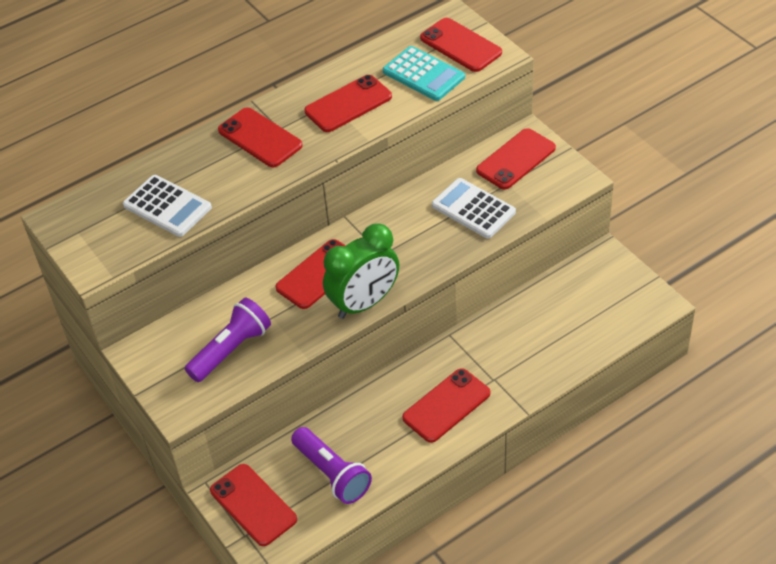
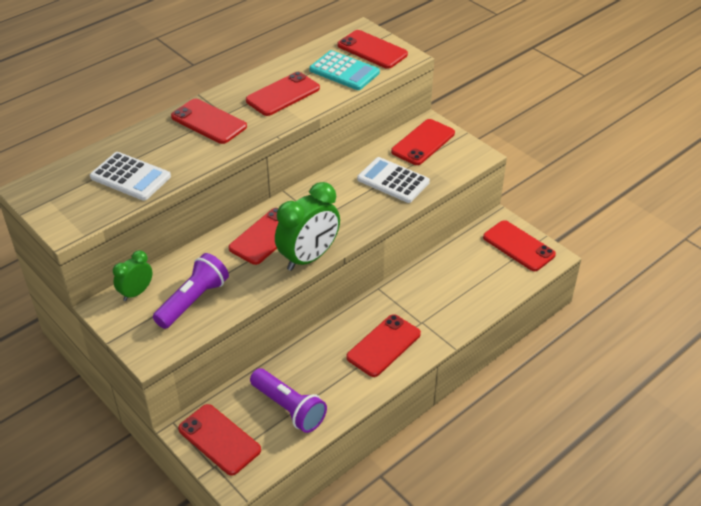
camera: 10 degrees left, 5 degrees down
(170, 337) = (136, 292): none -> green clock
(622, 289) = (518, 246): none -> red phone

